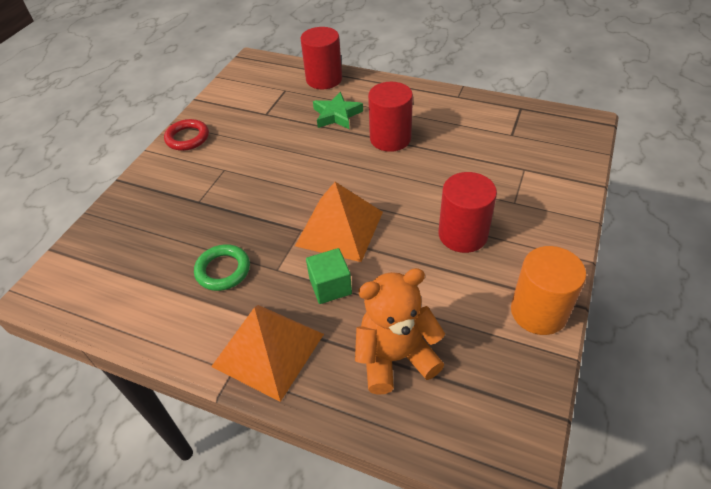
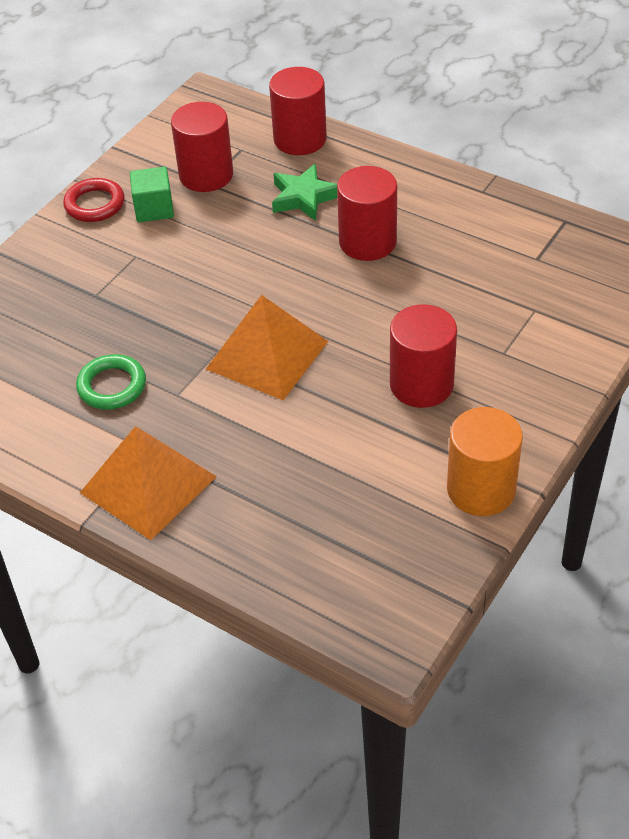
camera: 10 degrees right, 0 degrees up
(264, 109) = (206, 175): none -> red cylinder
(330, 286) = (238, 424): green cube -> green cube (154, 209)
(395, 357) = (293, 514): orange teddy bear -> none

